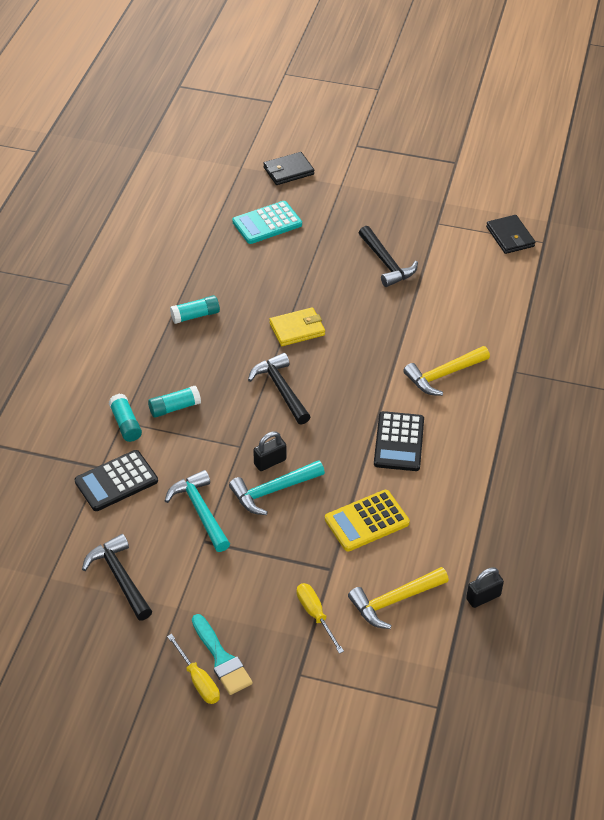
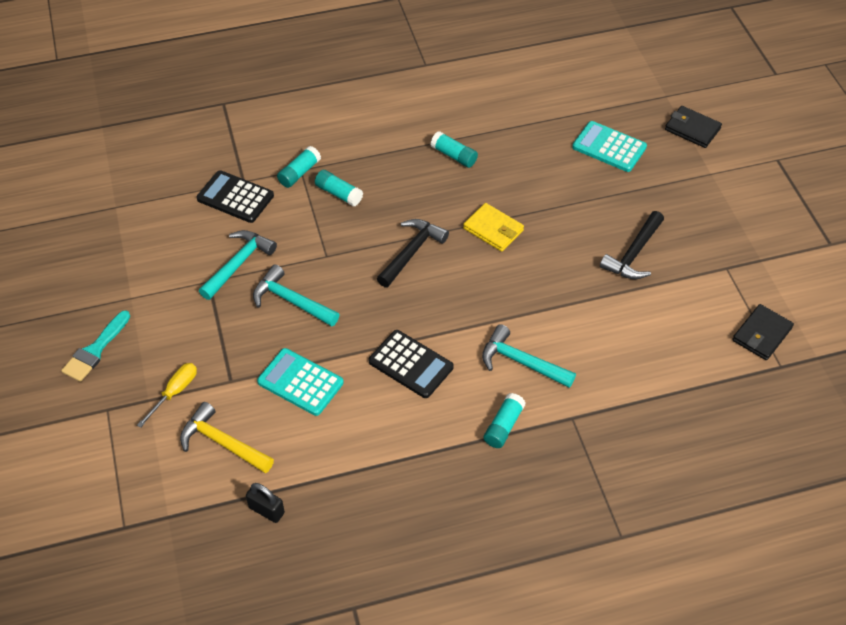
camera: 60 degrees right, 5 degrees up
(119, 577) = (140, 247): black hammer -> none
(198, 680) = (66, 345): yellow screwdriver -> none
(270, 462) = (322, 284): black padlock -> none
(366, 521) = (300, 382): yellow calculator -> turquoise calculator
(399, 442) = (410, 364): black calculator -> black calculator turned 120 degrees counterclockwise
(443, 375) = (521, 362): yellow hammer -> turquoise hammer
(497, 413) = (503, 426): none -> turquoise glue stick

